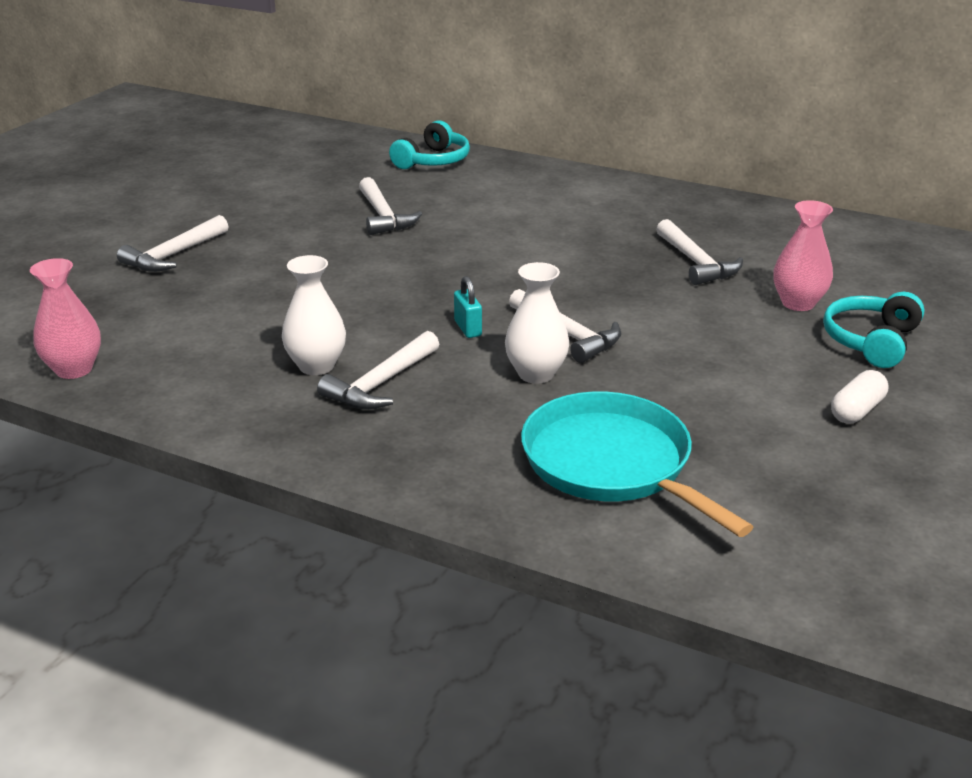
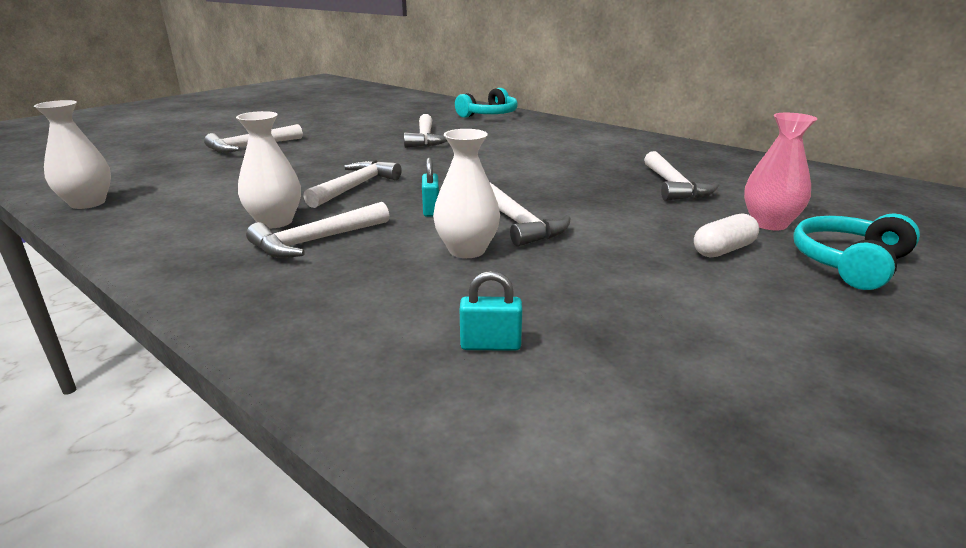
camera: 15 degrees right, 5 degrees down
(74, 369) = (88, 203): pink vase -> white vase
(361, 306) = (355, 187): none -> white hammer
(612, 464) = (490, 345): turquoise pan -> turquoise padlock
(857, 410) = (823, 330): white capsule -> white capsule (723, 250)

